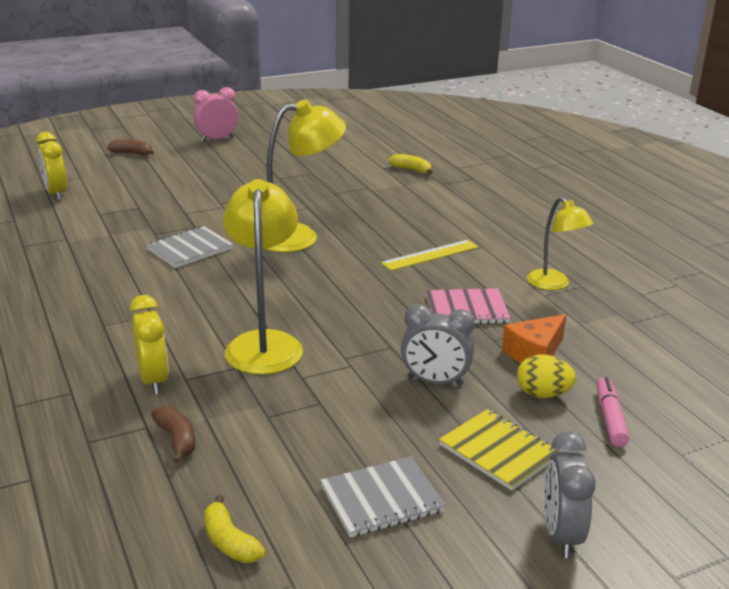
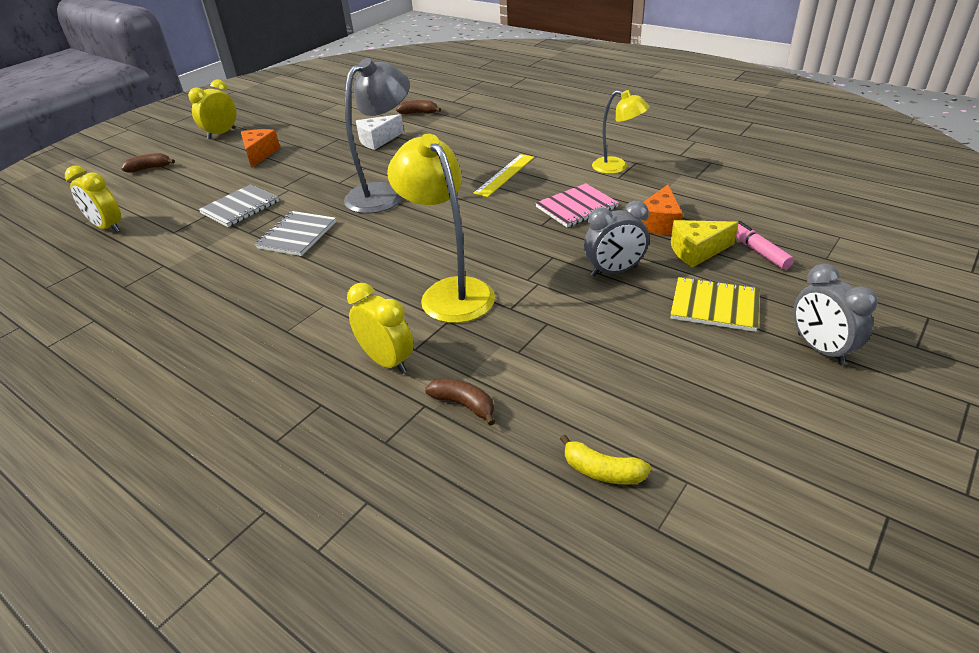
camera: 25 degrees left, 10 degrees up
(217, 139) = (221, 134): pink clock -> yellow clock
(230, 167) = (259, 154): none -> orange cheese
(299, 236) = (384, 193): yellow lamp -> grey lamp
(345, 185) = (377, 140): none -> white cheese
(382, 499) = (676, 380): grey notebook -> grey notebook (240, 207)
(411, 170) = (418, 113): yellow banana -> brown banana
(542, 394) = (697, 251): yellow egg -> yellow cheese

